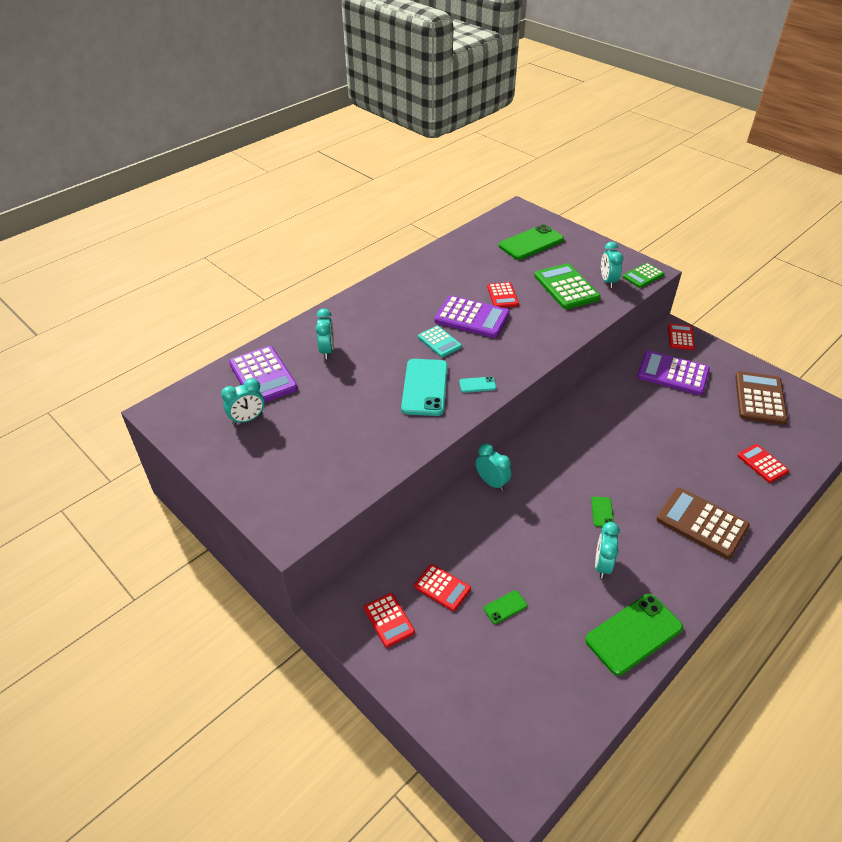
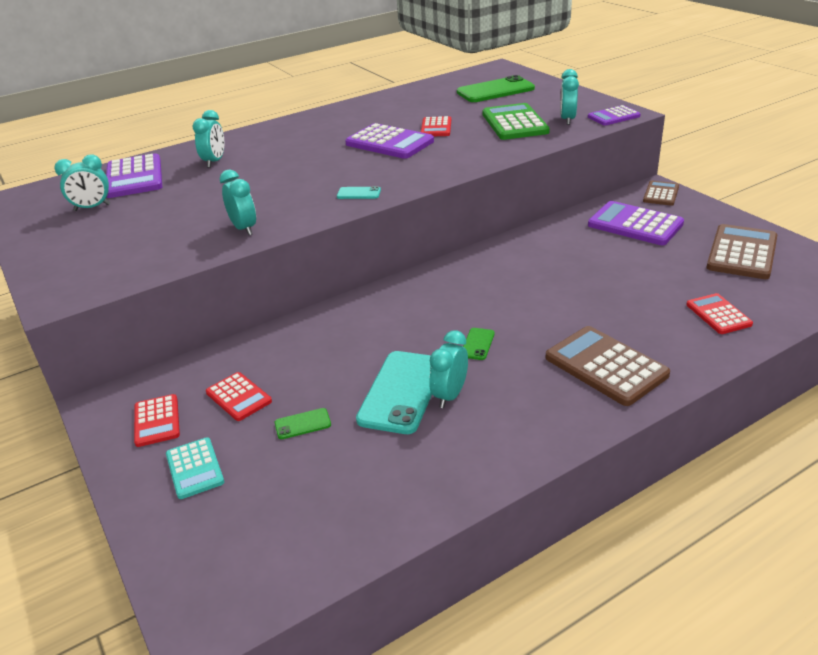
camera: 15 degrees right, 10 degrees down
(425, 387) = (298, 193): turquoise phone -> turquoise phone (402, 392)
(439, 342) = (340, 159): turquoise calculator -> turquoise calculator (195, 468)
(492, 482) = (357, 306): turquoise clock -> turquoise clock (244, 228)
(633, 634) = (454, 471): green phone -> none
(643, 276) = (613, 116): green calculator -> purple calculator
(680, 337) = (661, 194): red calculator -> brown calculator

